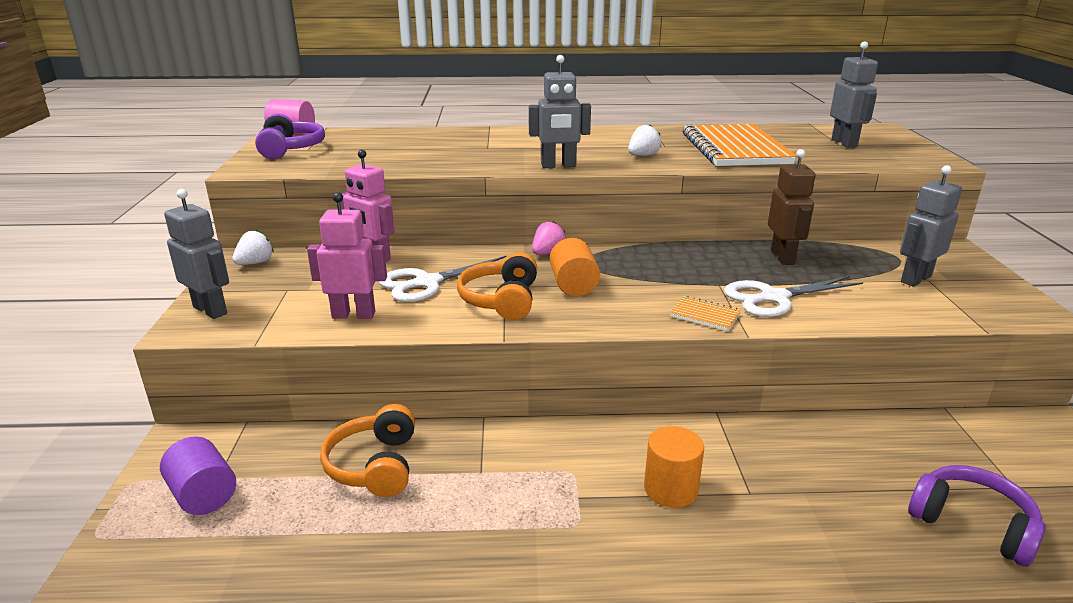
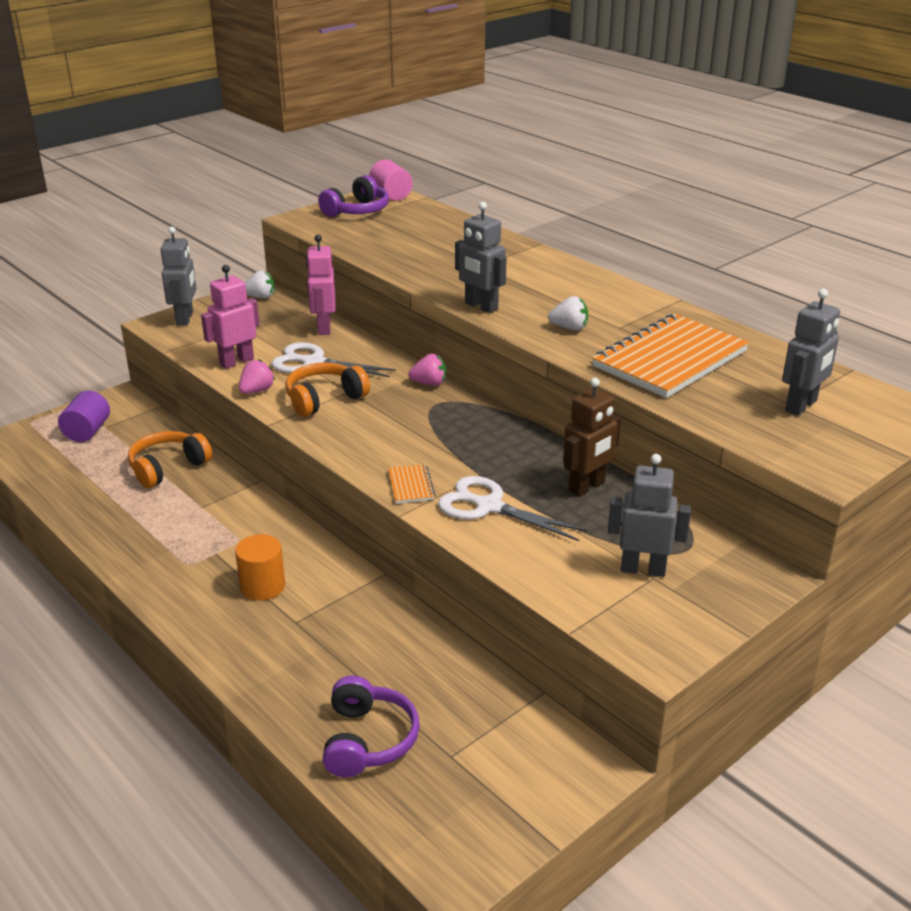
camera: 50 degrees right, 5 degrees up
(354, 315) = (236, 361): pink robot -> pink robot turned 90 degrees counterclockwise
(430, 324) = (257, 391): none -> pink strawberry
(573, 285) = (387, 415): orange cylinder -> none

